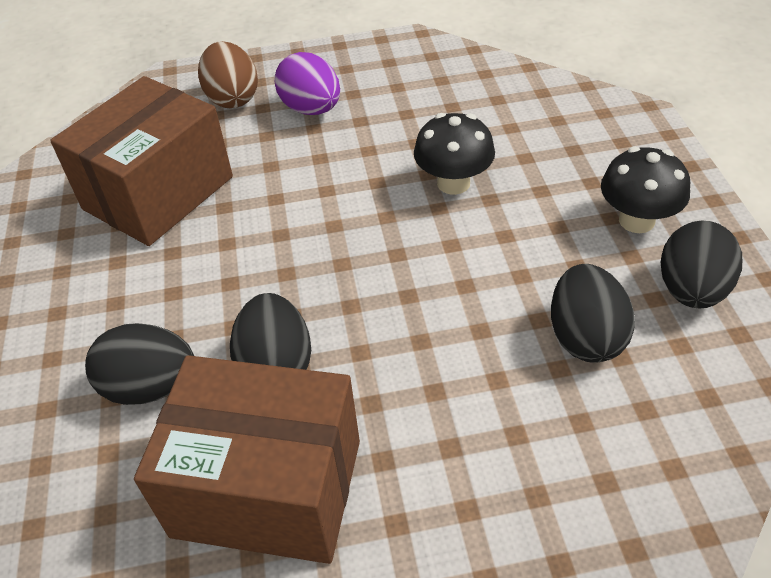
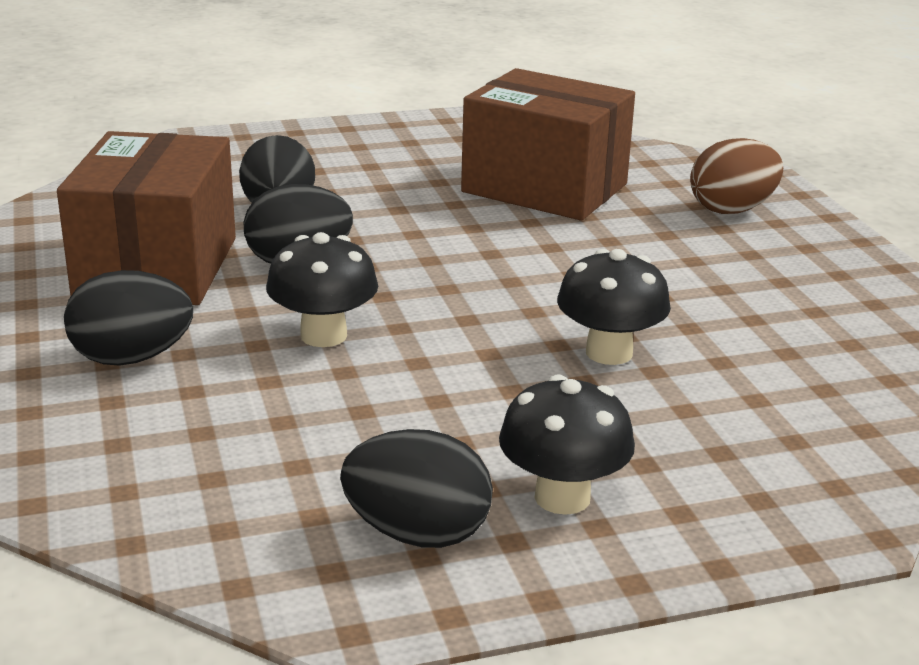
camera: 80 degrees right, 20 degrees down
(311, 109) = (731, 256): purple egg -> none
(422, 344) = (323, 335): none -> black mushroom
(585, 337) = (330, 440): black egg -> black egg (132, 358)

